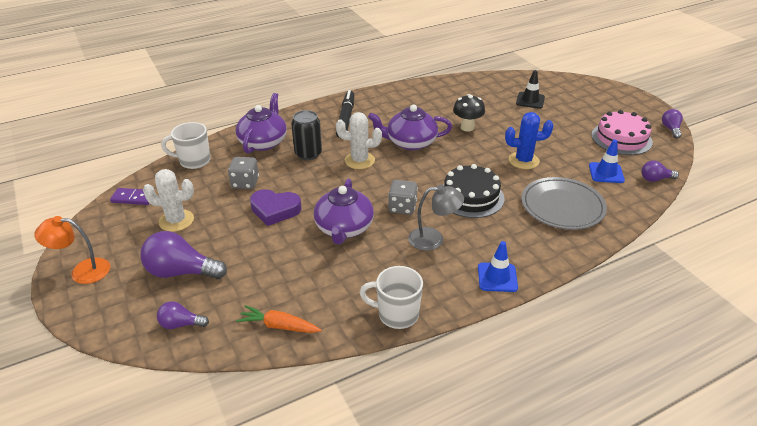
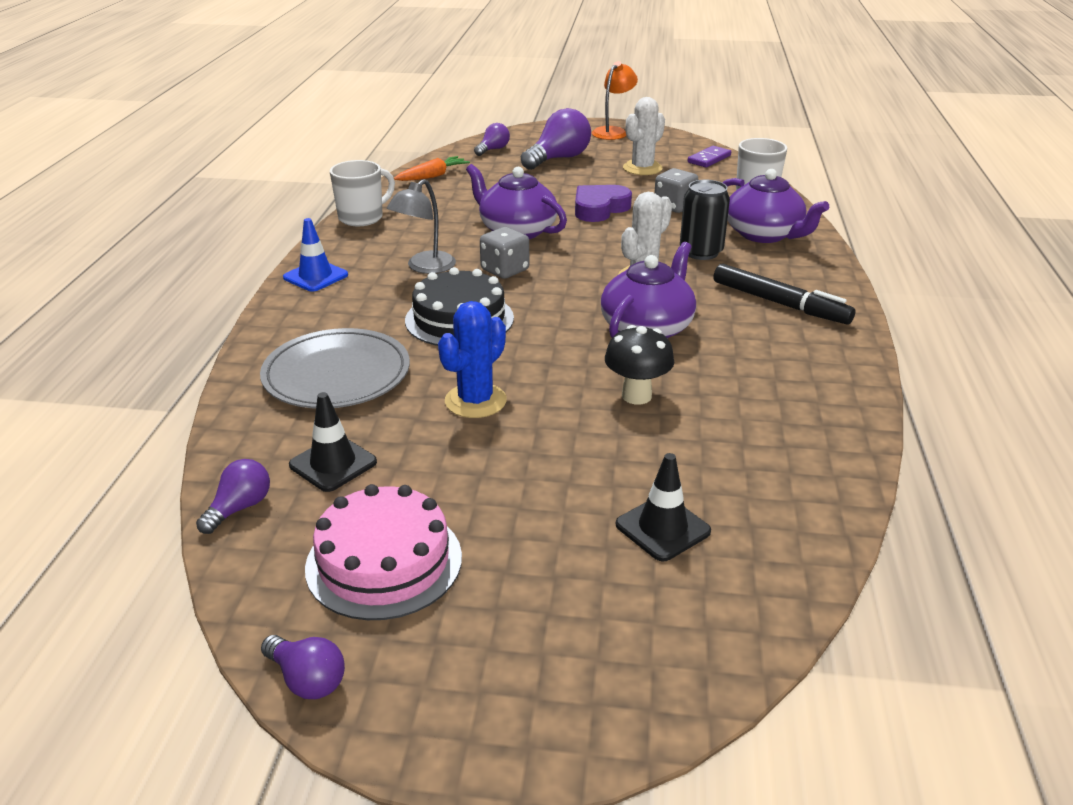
camera: 125 degrees right, 5 degrees down
(606, 173) = (333, 464): blue traffic cone -> black traffic cone

